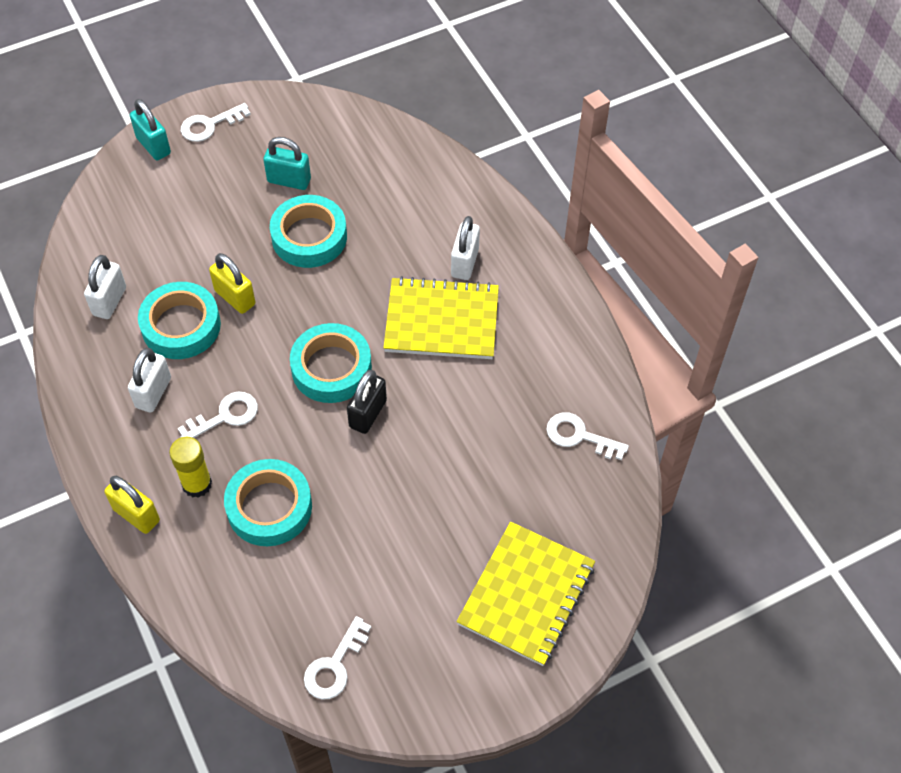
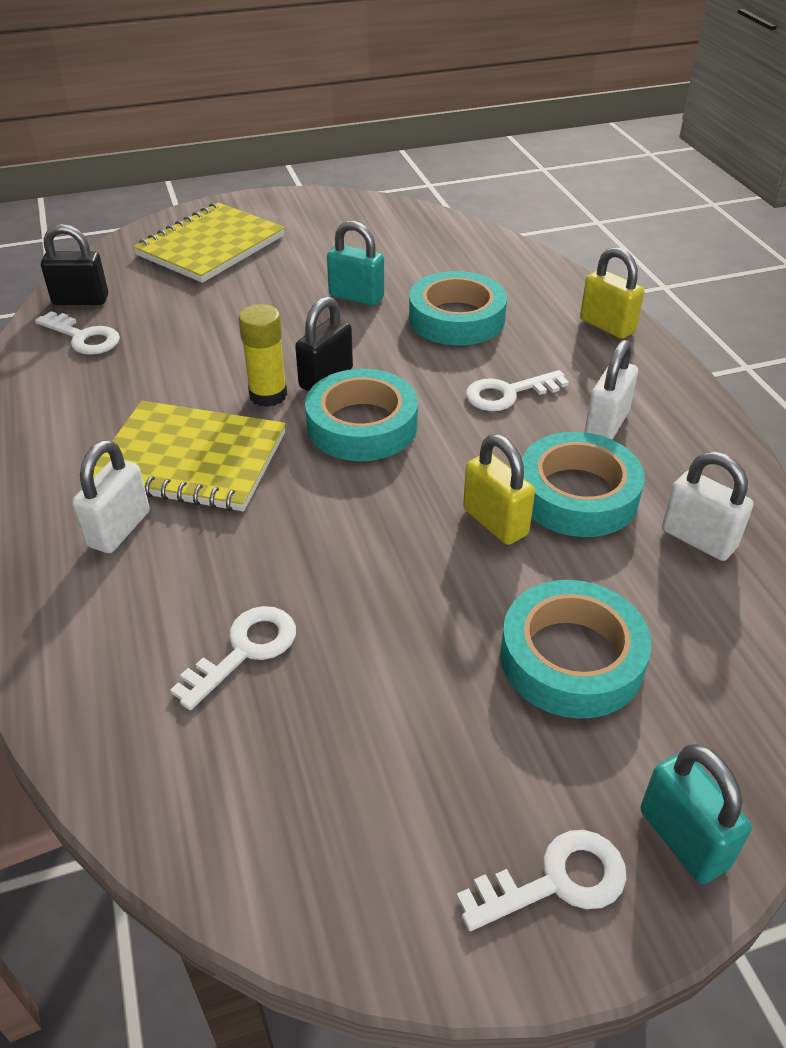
camera: 170 degrees left, 15 degrees down
(109, 301) = (698, 539): white padlock -> white padlock turned 75 degrees counterclockwise
(197, 484) = (540, 342): yellow glue stick -> yellow glue stick (268, 395)
(289, 180) = (384, 712): turquoise padlock -> turquoise padlock (356, 297)
(309, 237) = (362, 599): turquoise tape -> turquoise tape (571, 658)
(335, 665) = (403, 227): white key -> white key (244, 651)
(608, 486) = (81, 300): none -> black padlock

